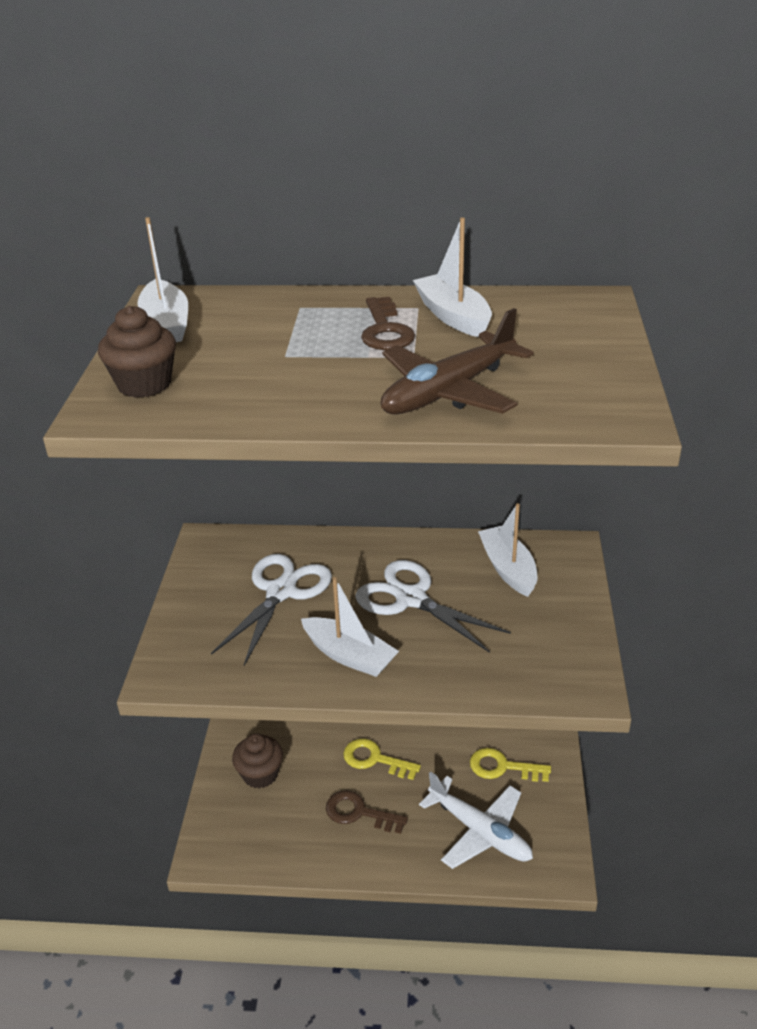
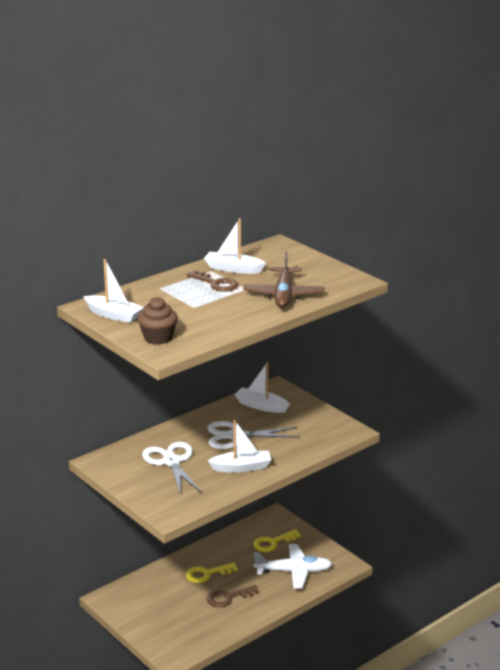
camera: 45 degrees left, 10 degrees down
(260, 774) = (155, 612): brown cupcake -> none

